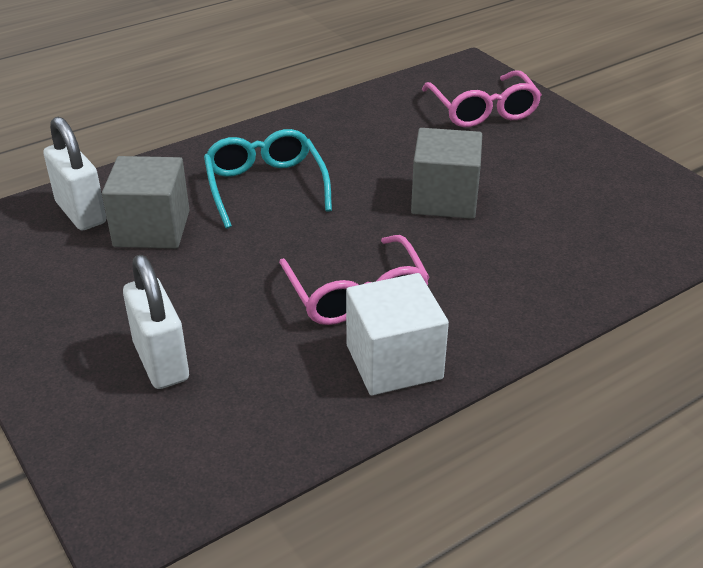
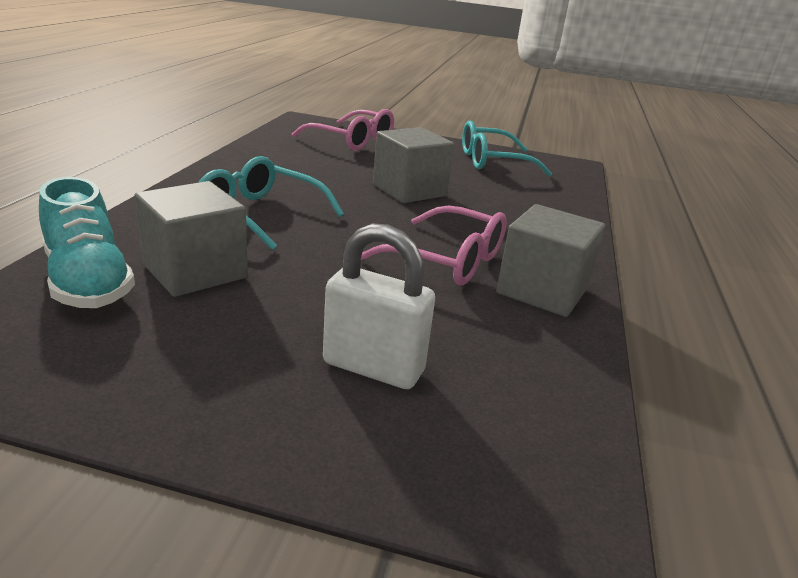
camera: 45 degrees left, 10 degrees down
(81, 213) = (88, 281): white padlock -> turquoise shoe
(394, 362) = (542, 290): white cube -> grey cube
(614, 185) = (492, 161): none -> turquoise glasses

